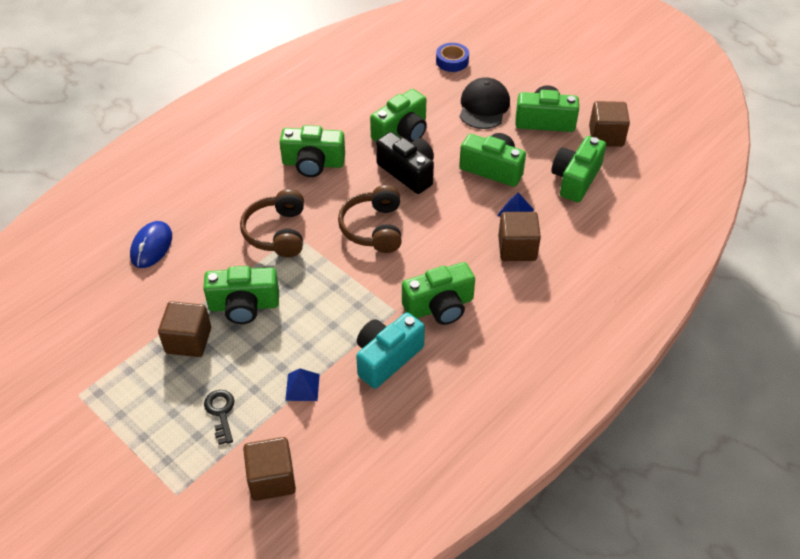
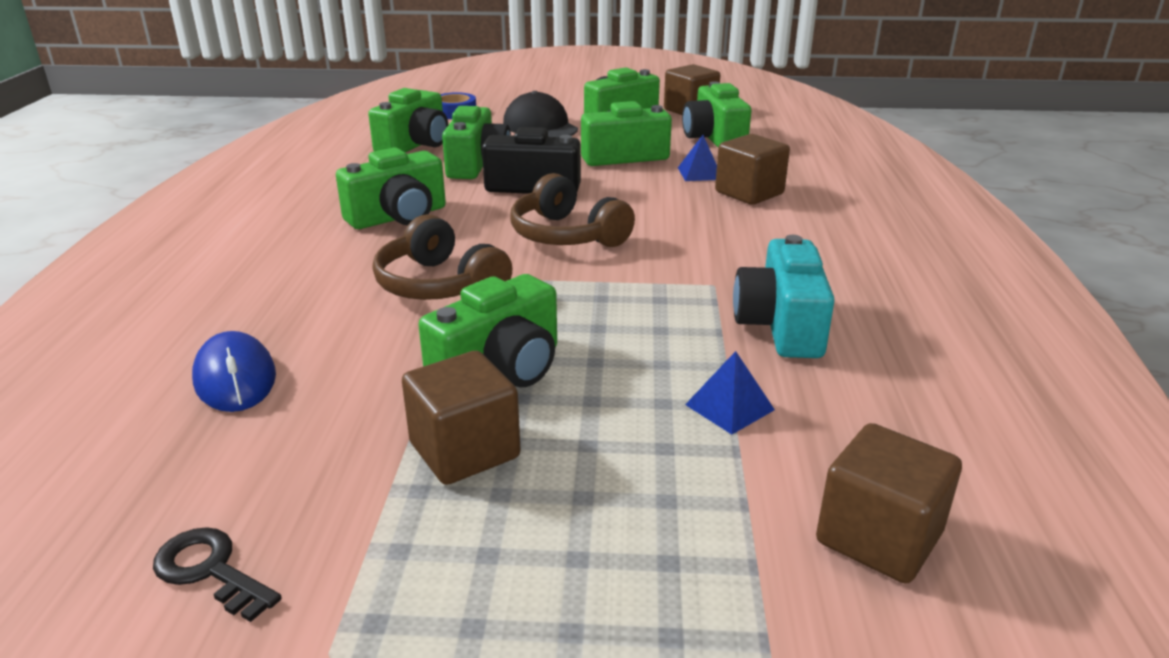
camera: 40 degrees left, 20 degrees down
(220, 412) = (660, 506): black key -> black key (210, 570)
(439, 306) = (755, 260): green camera -> green camera (415, 145)

